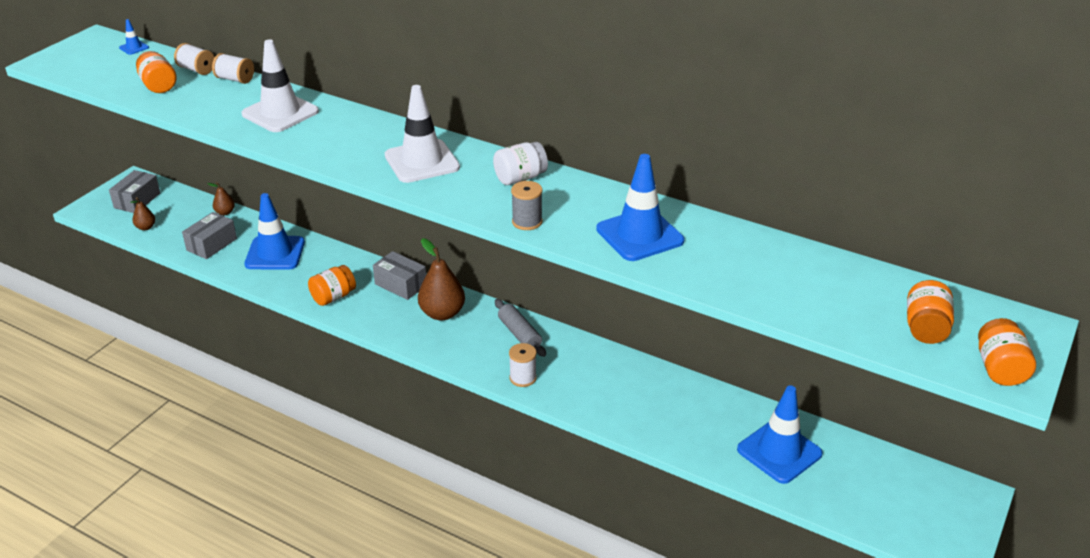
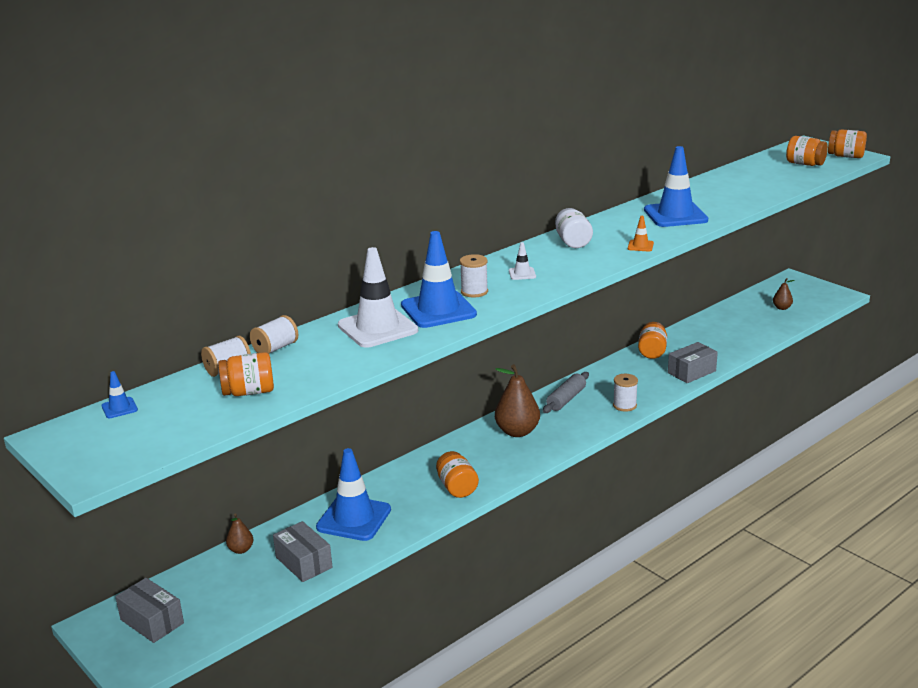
camera: 70 degrees left, 10 degrees down
(146, 227) = (225, 614): brown pear -> brown pear (782, 308)
(370, 144) = (474, 292): none -> white spool
(401, 284) = (459, 448): grey box -> grey box (691, 372)
(422, 162) = (522, 274): white traffic cone -> white traffic cone, size x0.43
(519, 334) = (566, 399): grey rolling pin -> grey rolling pin turned 45 degrees counterclockwise
(527, 222) = (640, 246): grey spool -> orange traffic cone
(661, 382) = (652, 352): none -> orange jar
(779, 452) = (740, 325): blue traffic cone -> blue traffic cone (438, 310)

